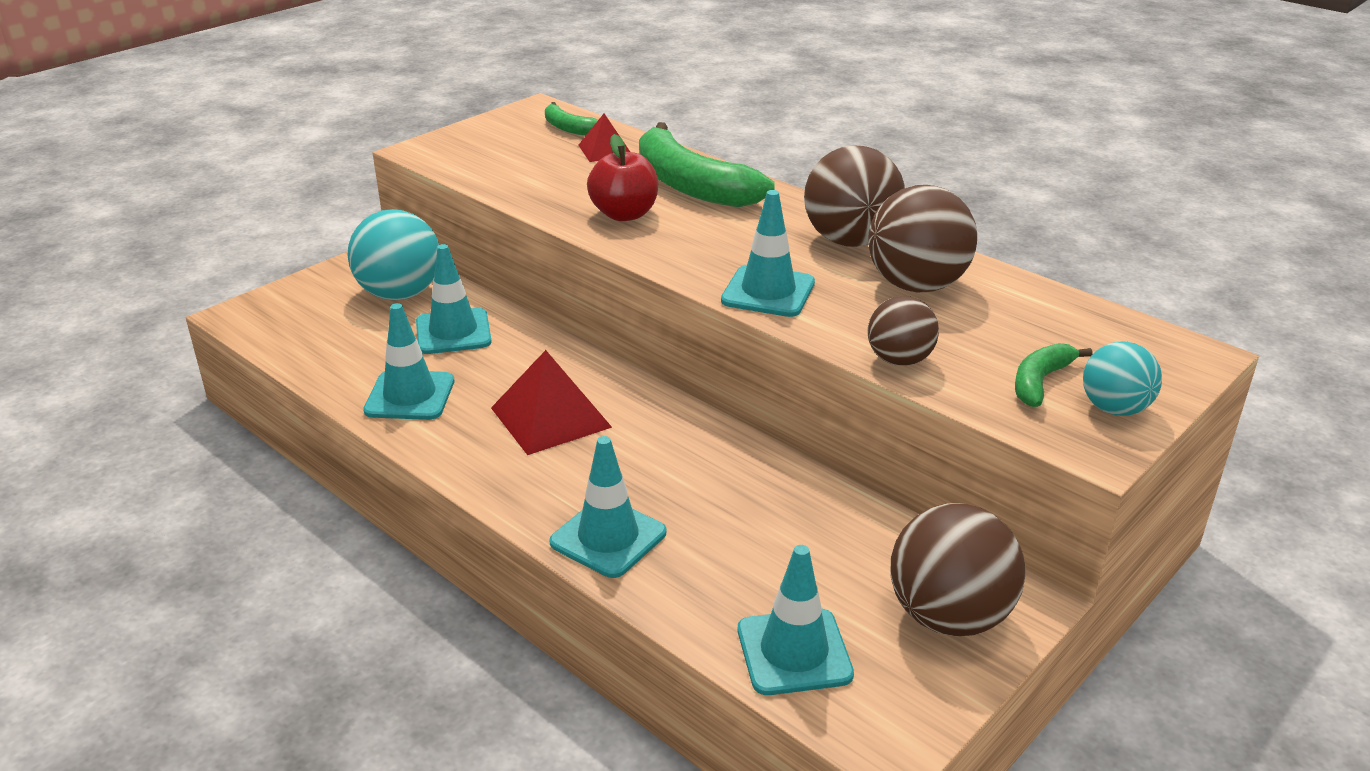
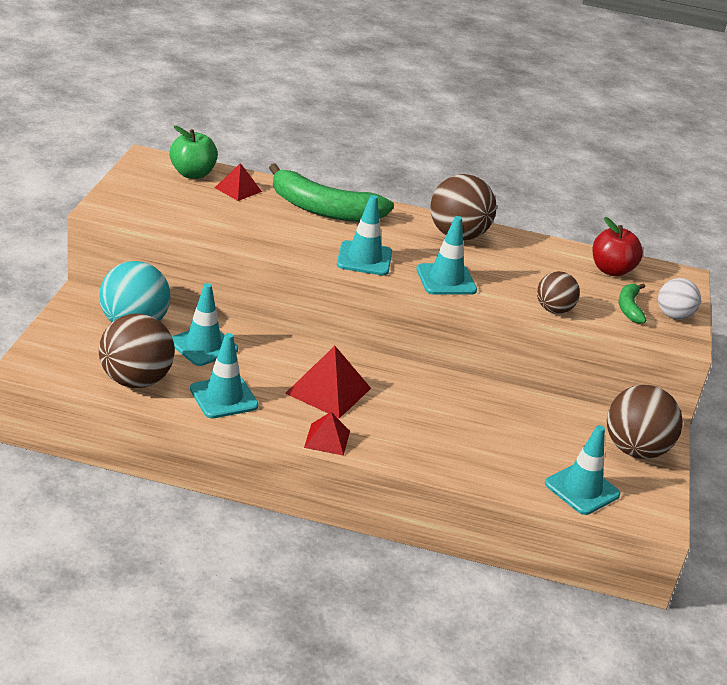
camera: 35 degrees left, 0 degrees up
(482, 477) = (327, 439): none -> red pyramid
(569, 128) = (192, 174): green banana -> green apple
(608, 538) = (434, 455): turquoise traffic cone -> turquoise traffic cone (364, 259)
(624, 214) = (305, 239): red apple -> red apple (611, 270)
(916, 285) = (519, 260): brown ball -> brown ball (136, 380)
(1114, 409) = (673, 316): turquoise ball -> white ball

